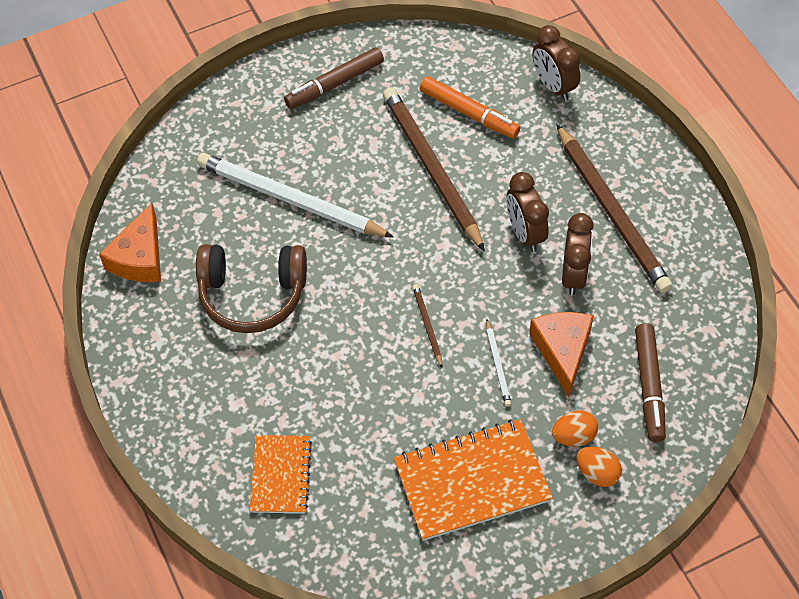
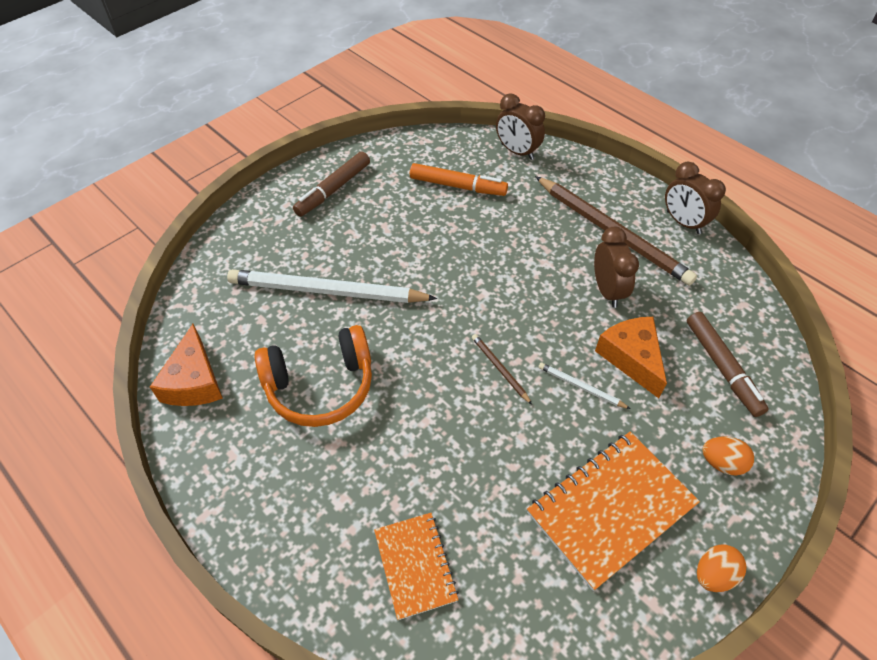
camera: 20 degrees left, 5 degrees down
(252, 294) = (320, 386): brown headphones -> orange headphones
(431, 169) = (445, 235): brown pencil -> none
(498, 365) = (581, 387): white pencil -> white pencil turned 150 degrees clockwise
(525, 233) = (549, 267): brown clock -> brown clock (683, 222)
(573, 436) = (682, 433): orange egg -> orange egg (714, 574)

